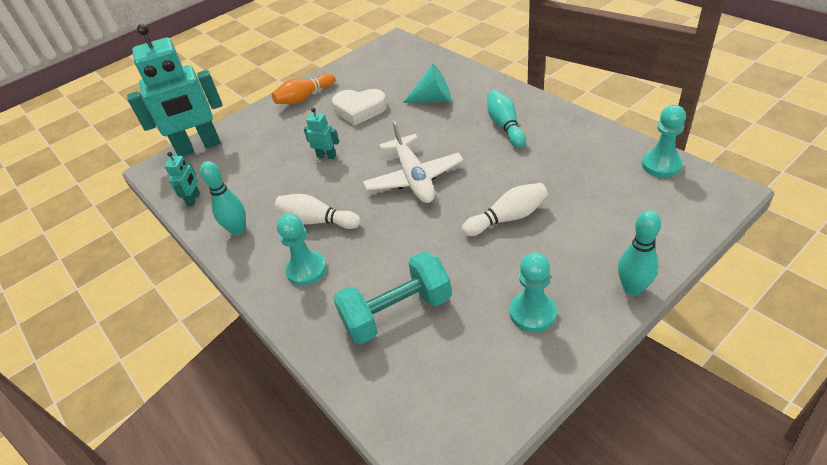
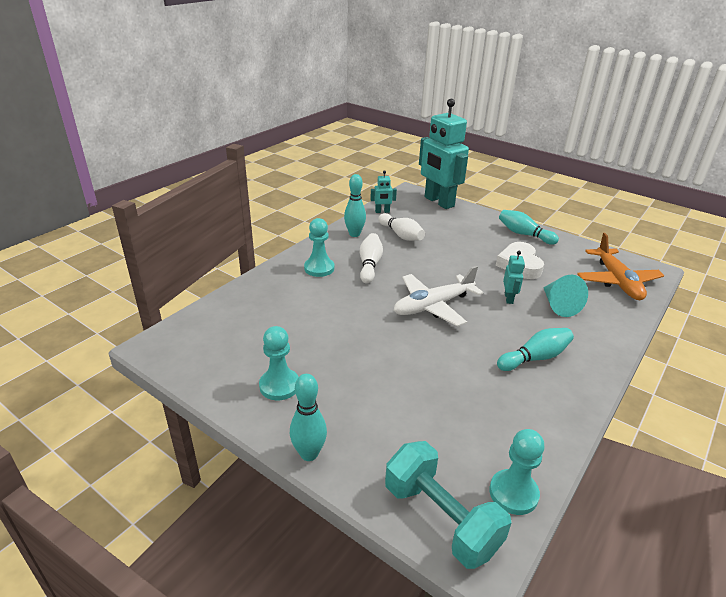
camera: 70 degrees right, 10 degrees down
(304, 97) = (524, 234): orange bowling pin -> turquoise bowling pin
(326, 156) = (447, 257): turquoise robot -> turquoise robot (509, 298)
(397, 312) = (279, 314): turquoise dumbbell -> turquoise dumbbell (441, 518)
(406, 61) = (617, 281): none -> orange plane
(507, 218) = (392, 366): white bowling pin -> white bowling pin (401, 235)

